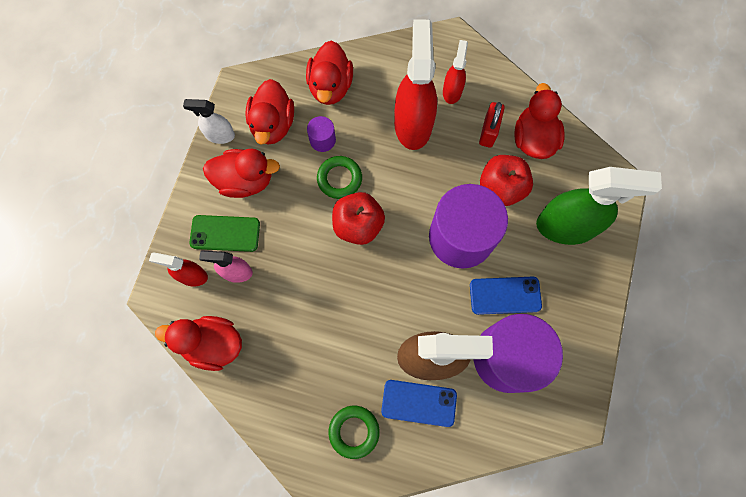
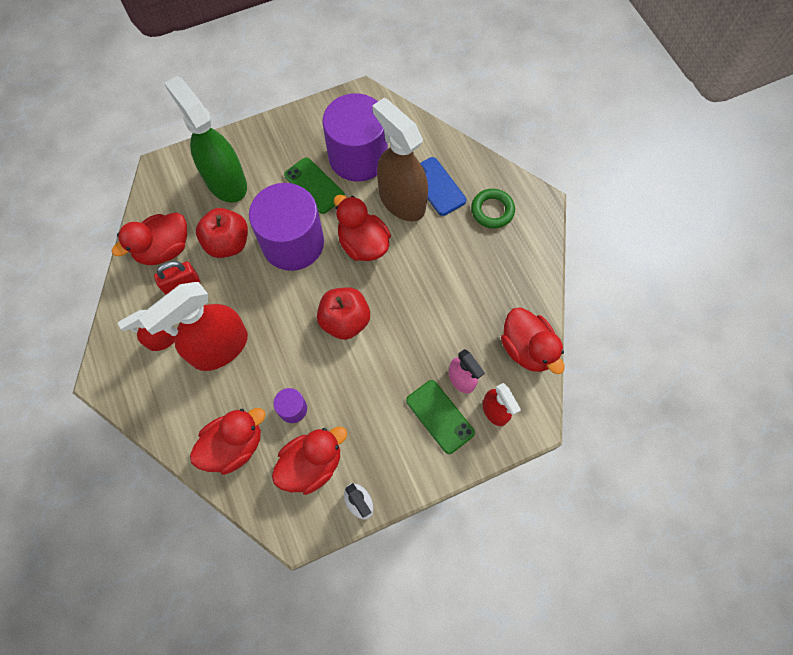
camera: 130 degrees left, 5 degrees down
(245, 181) = (382, 441): red duck -> red duck (363, 244)
(339, 179) = (317, 366): green ring -> none
(505, 295) = (314, 185): blue phone -> green phone

